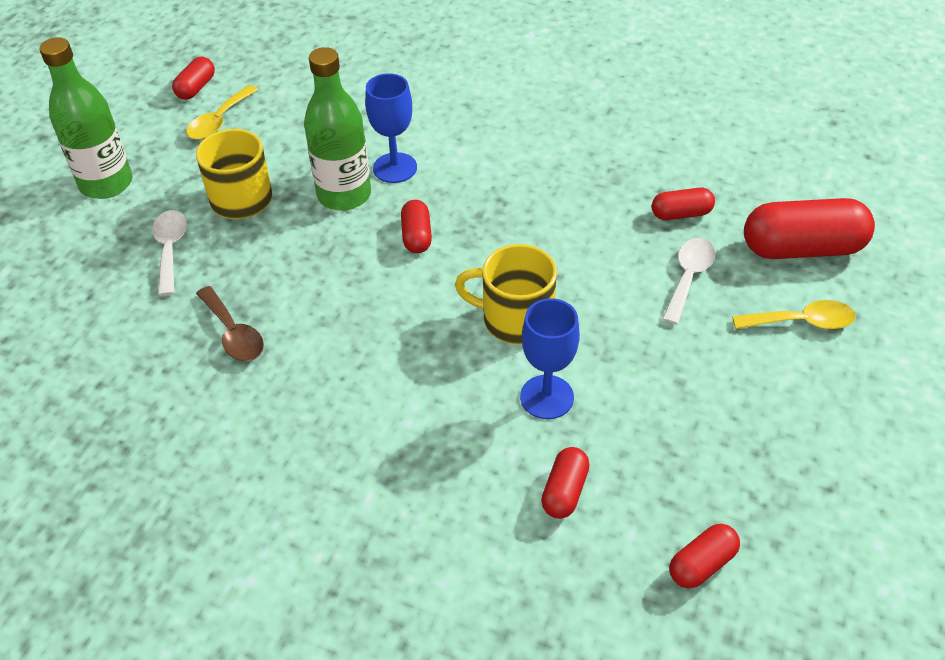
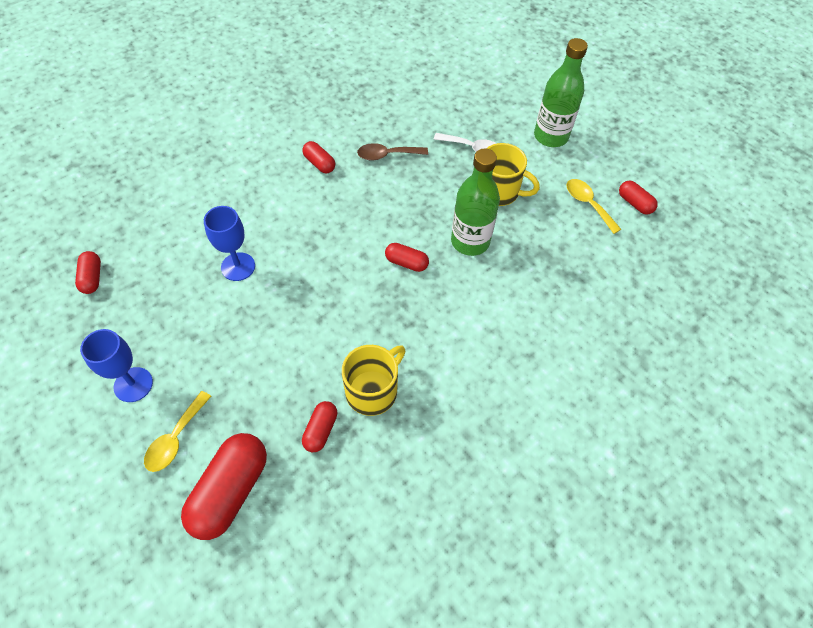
camera: 115 degrees right, 10 degrees up
(395, 168) = (481, 279): blue goblet -> blue goblet (133, 384)
(515, 319) = (302, 280): yellow mug -> yellow mug (373, 390)
(564, 491) = (178, 244): red capsule -> red capsule (319, 163)
(688, 277) = (262, 395): white spoon -> none

